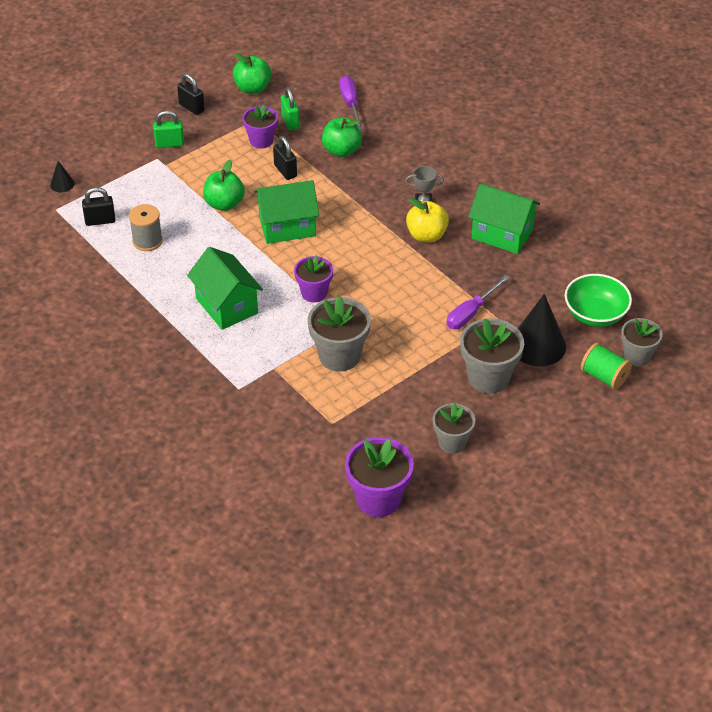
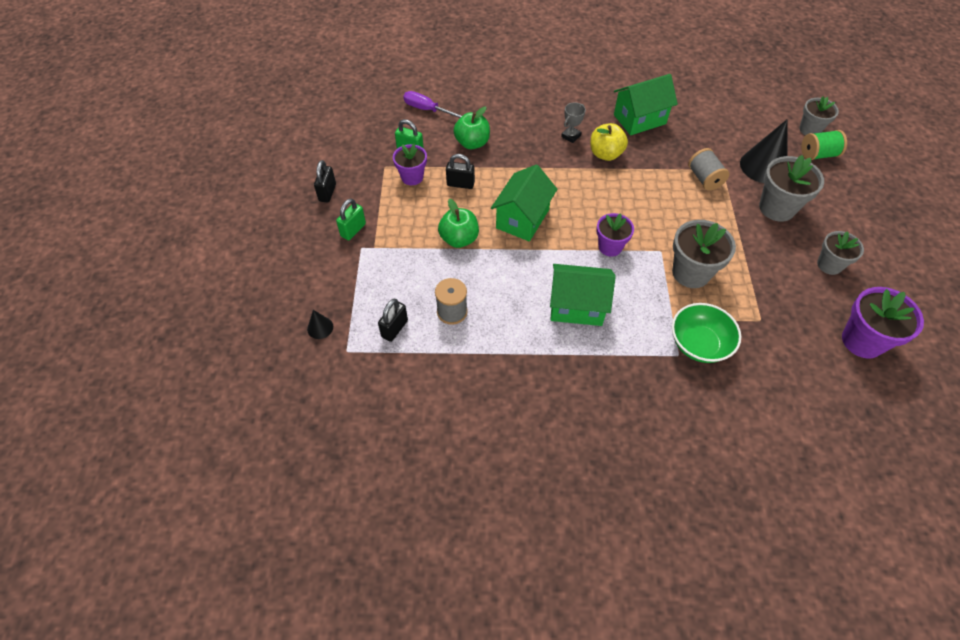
camera: 50 degrees left, 10 degrees up
(192, 107) = (327, 193): black padlock -> black padlock turned 75 degrees counterclockwise
(252, 88) = (349, 147): green apple -> none
(471, 313) = (704, 179): purple screwdriver -> grey spool
(595, 314) = (756, 124): green bowl -> green bowl (699, 344)

